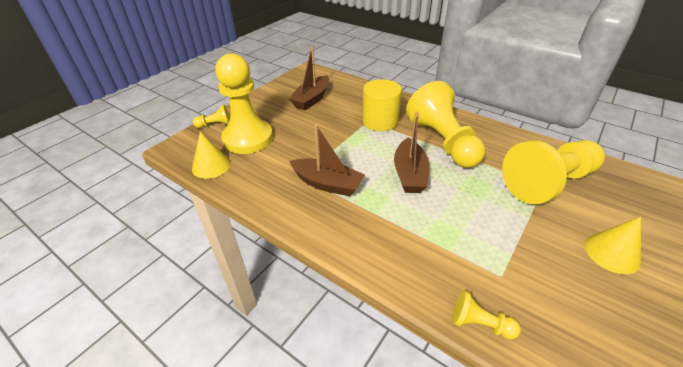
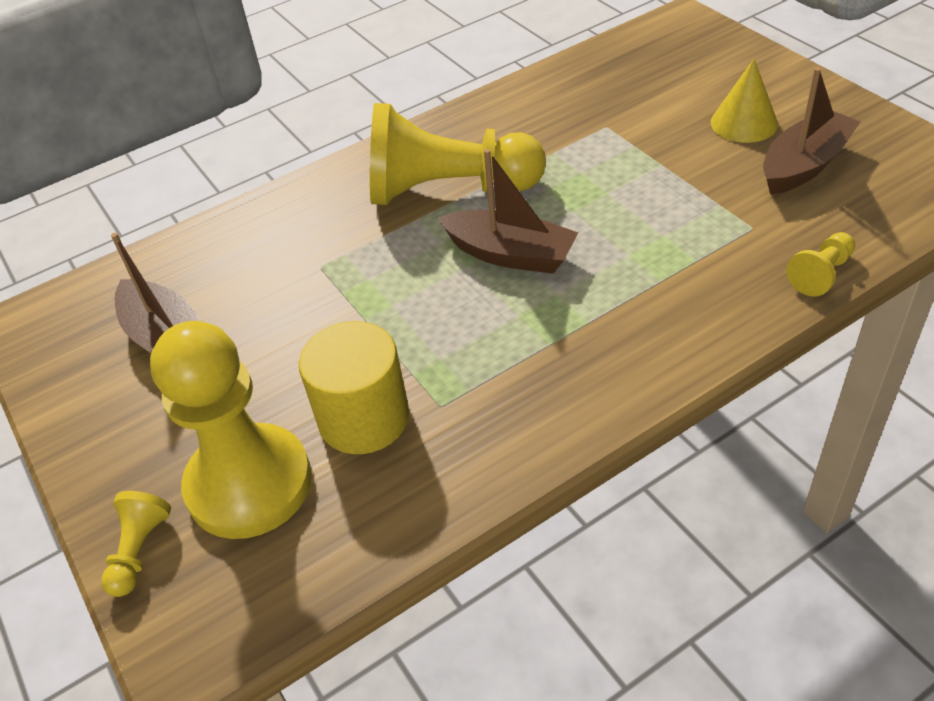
camera: 65 degrees left, 5 degrees up
(211, 166) = (315, 569): yellow cone -> none
(327, 184) = (482, 370): brown boat -> brown boat (804, 165)
(380, 121) = (333, 250): yellow cylinder -> yellow cylinder (364, 418)
(548, 183) = (602, 120): yellow pawn -> none

